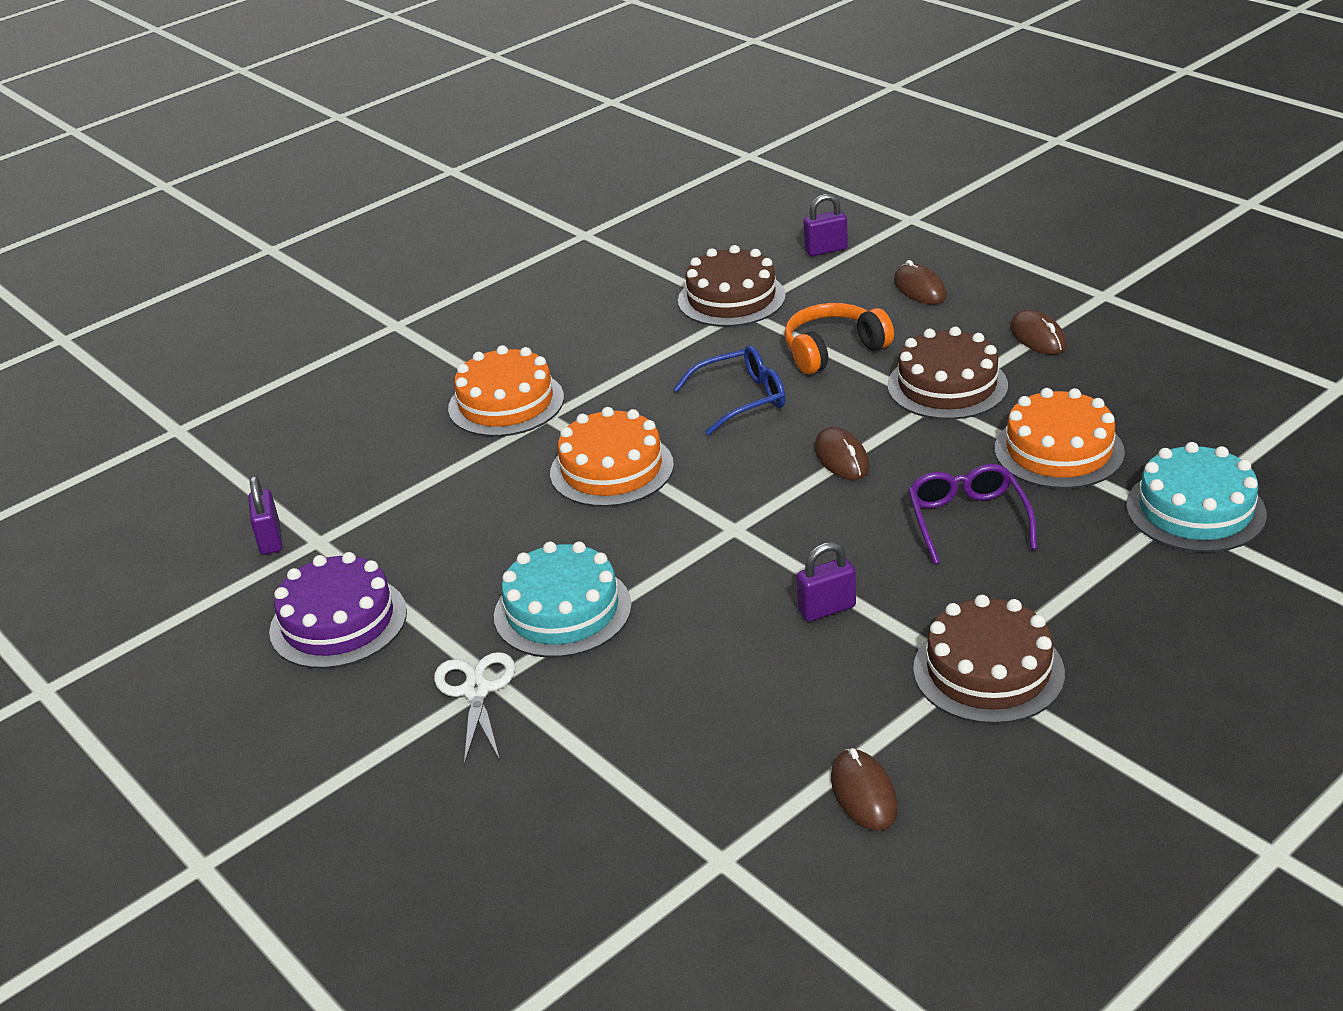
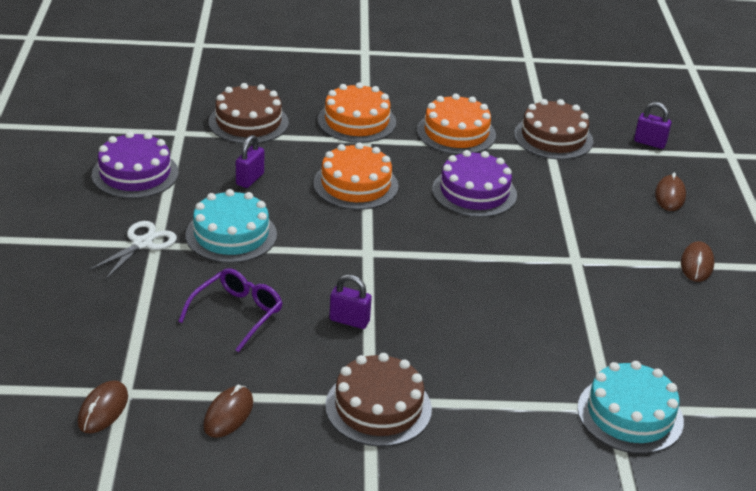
camera: 35 degrees right, 0 degrees up
(270, 540) = (162, 119): purple padlock -> purple padlock (250, 179)
(741, 399) = (474, 192): blue glasses -> purple cake
(833, 350) = (564, 198): orange headphones -> none
(841, 458) = (477, 255): brown mouse -> brown mouse (103, 410)
(947, 385) = (597, 256): brown cake -> brown cake (248, 122)
(967, 520) = (491, 330): purple glasses -> purple glasses (237, 313)
(1058, 450) = (603, 330): orange cake -> orange cake (456, 133)

